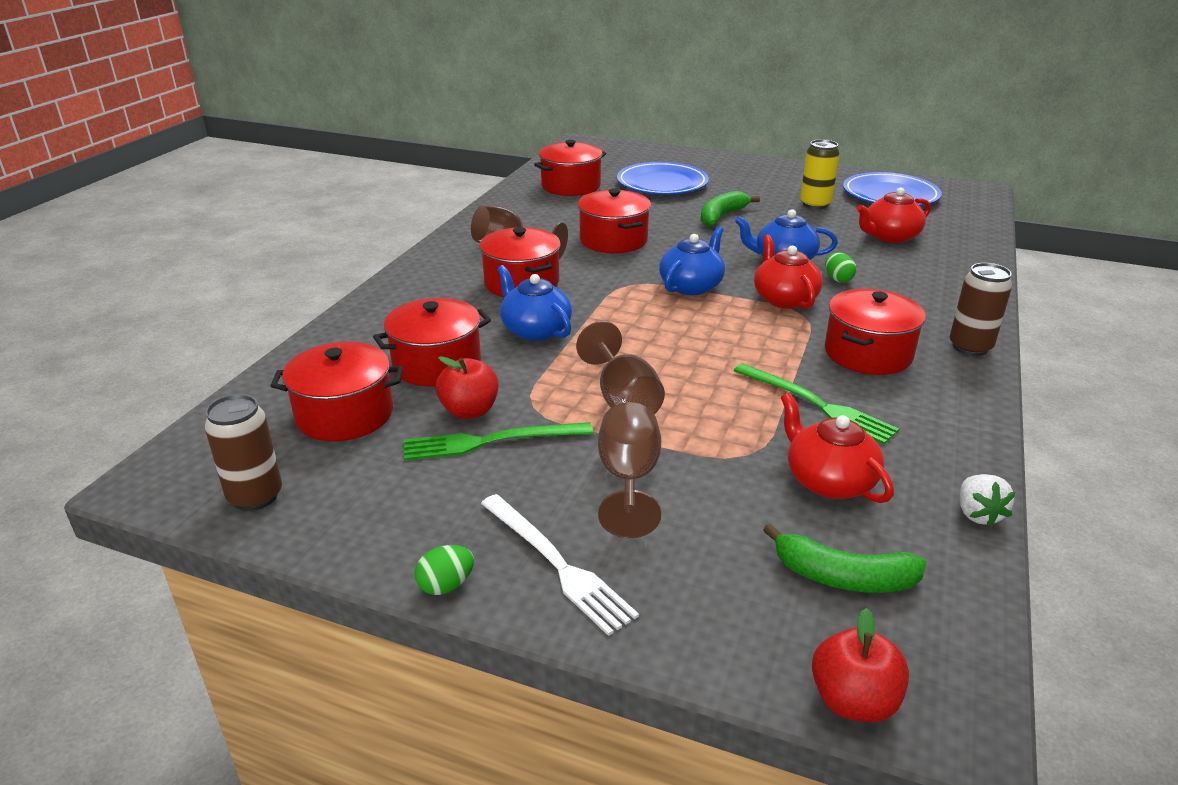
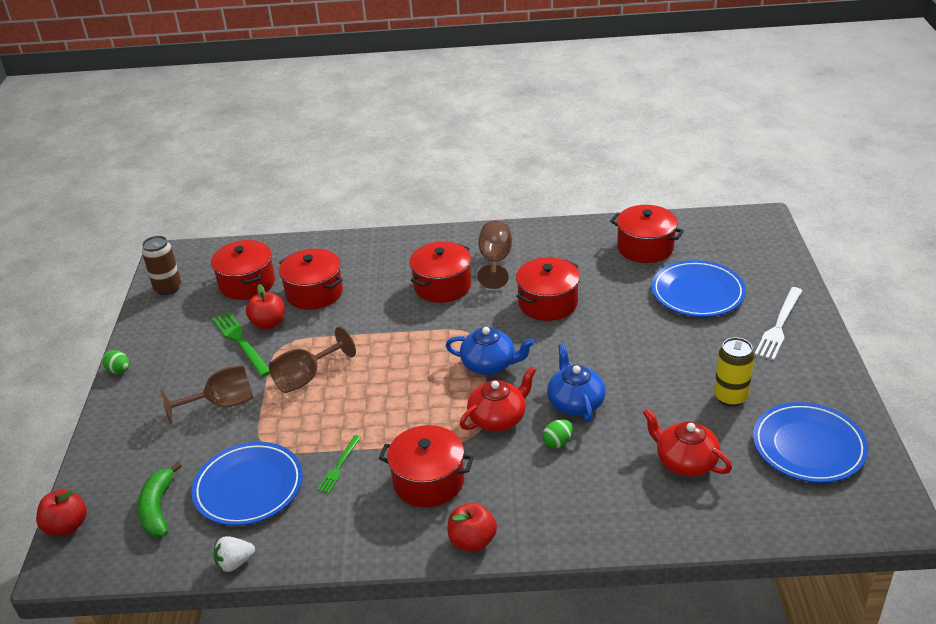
camera: 70 degrees right, 5 degrees up
(535, 330) = (377, 314): blue teapot -> none
(557, 564) = (142, 400): white fork -> white fork (779, 325)
(722, 216) = (648, 346): green banana -> none
(817, 404) = (339, 466): green fork -> green fork, size x0.60
(828, 481) = (249, 487): red teapot -> blue plate
(970, 347) = (472, 541): brown can -> red apple

